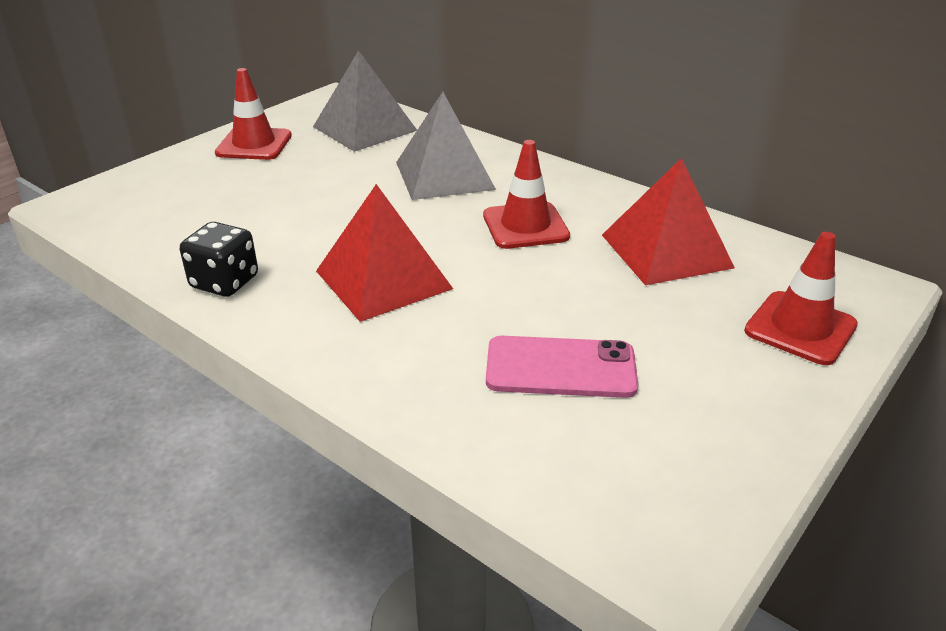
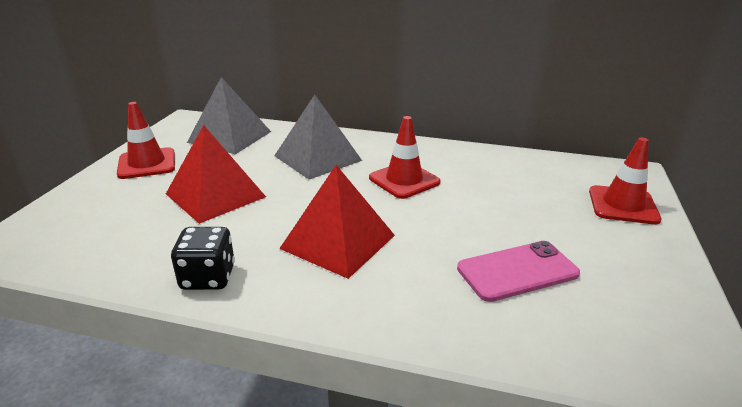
camera: 25 degrees left, 5 degrees down
(666, 251) = (505, 176): red pyramid -> red pyramid (215, 195)

